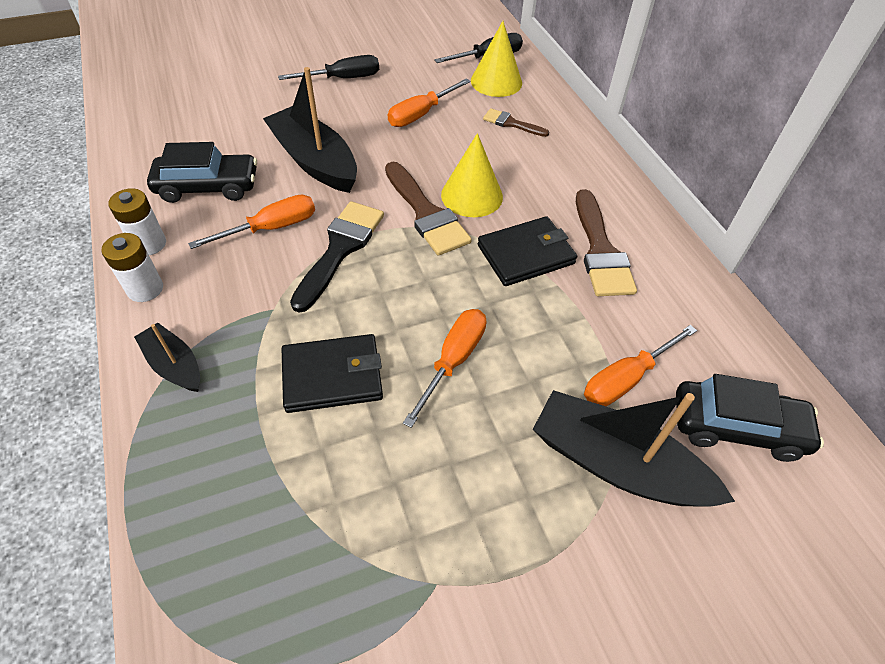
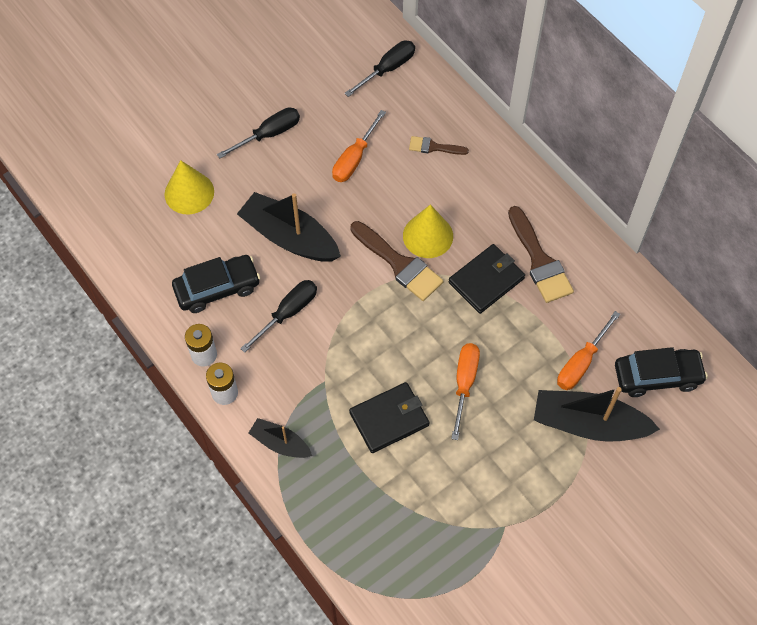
camera: 15 degrees left, 10 degrees up
(271, 228) = (288, 313): orange screwdriver -> black screwdriver
(340, 249) = (348, 317): black brush -> none
(496, 81) = (405, 99): yellow cone -> yellow cone (189, 193)

